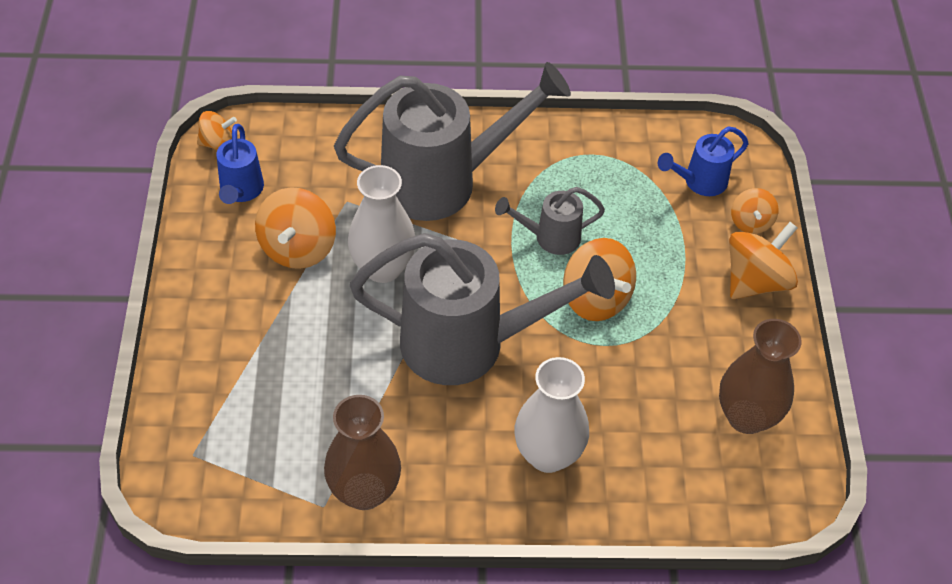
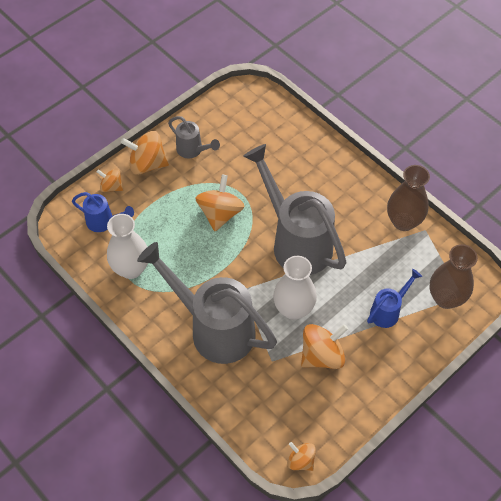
camera: 130 degrees left, 5 degrees up
(241, 191) = (318, 416): blue watering can -> blue watering can (388, 311)
(548, 454) = (317, 175): white vase -> white vase (131, 269)
(550, 237) = (203, 256): grey watering can -> grey watering can (192, 150)
(746, 416) = (226, 125): brown vase -> brown vase (446, 298)
(750, 222) = (111, 187): orange spinning top -> orange spinning top turned 120 degrees counterclockwise

